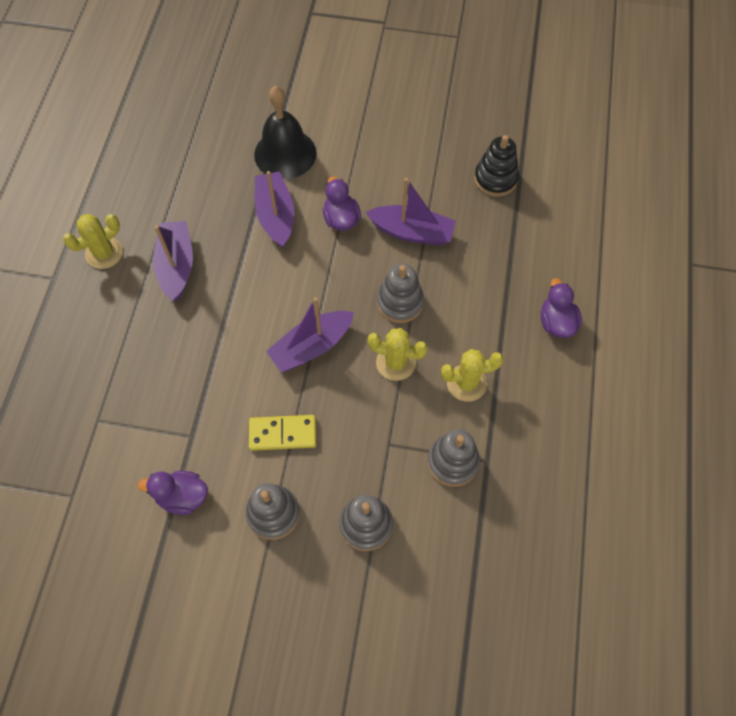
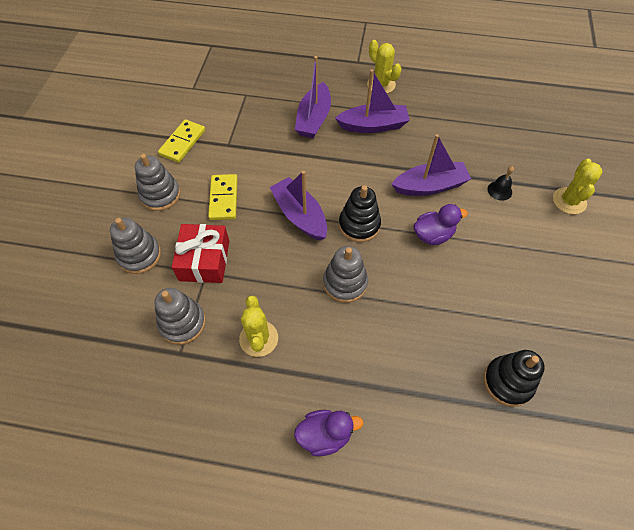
camera: 90 degrees right, 5 degrees down
(182, 497) = (182, 142): purple duck -> yellow domino
(285, 153) = (499, 190): black bell -> black bell, size x0.42
(326, 287) = (359, 225): none -> black stacking toy
(372, 447) = (204, 260): none -> red gift
(395, 362) = (282, 279): yellow cactus -> yellow cactus (569, 201)
(412, 232) = (425, 295): purple boat -> purple boat (314, 119)

